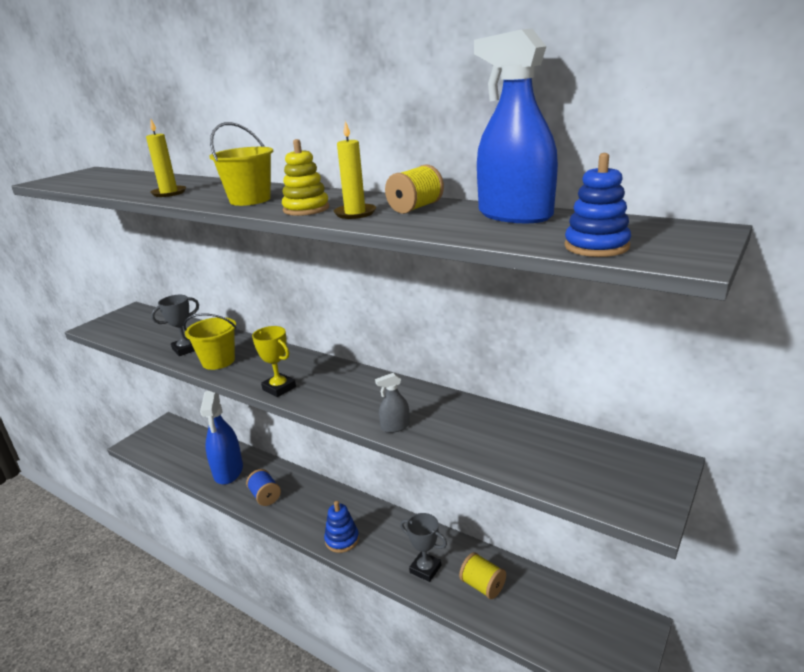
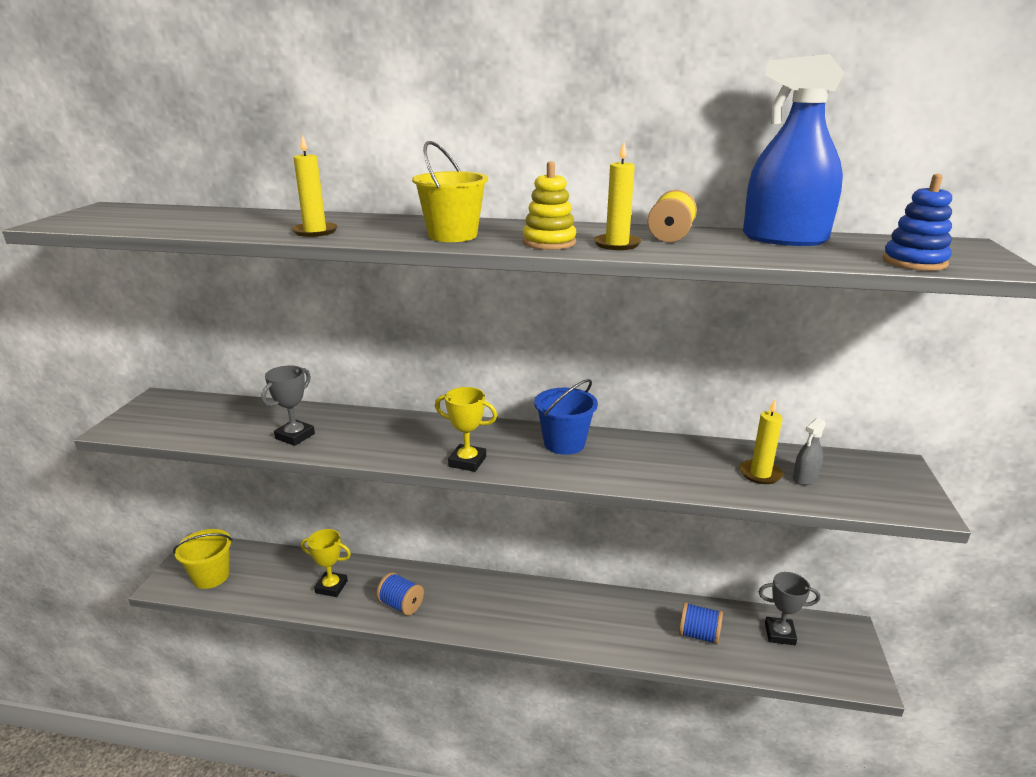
camera: 25 degrees left, 0 degrees up
(218, 361) = (356, 444): yellow bucket -> yellow bucket (211, 576)
(228, 471) = (331, 587): blue spray bottle -> yellow trophy
(342, 539) = (526, 628): blue stacking toy -> none
(365, 386) = (564, 443): none -> blue bucket
(395, 427) = (637, 478): grey spray bottle -> grey spray bottle (805, 478)
(425, 569) = (633, 634): grey trophy -> grey trophy (779, 634)
(482, 586) = (698, 635): yellow spool -> blue spool
(509, 444) = (760, 474): none -> yellow candle

